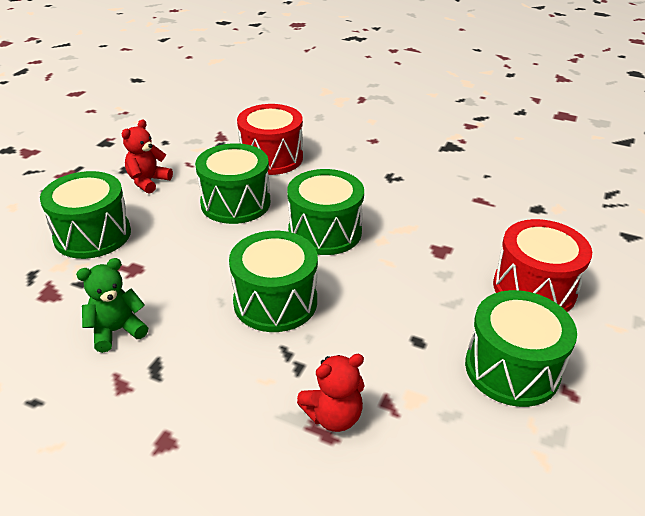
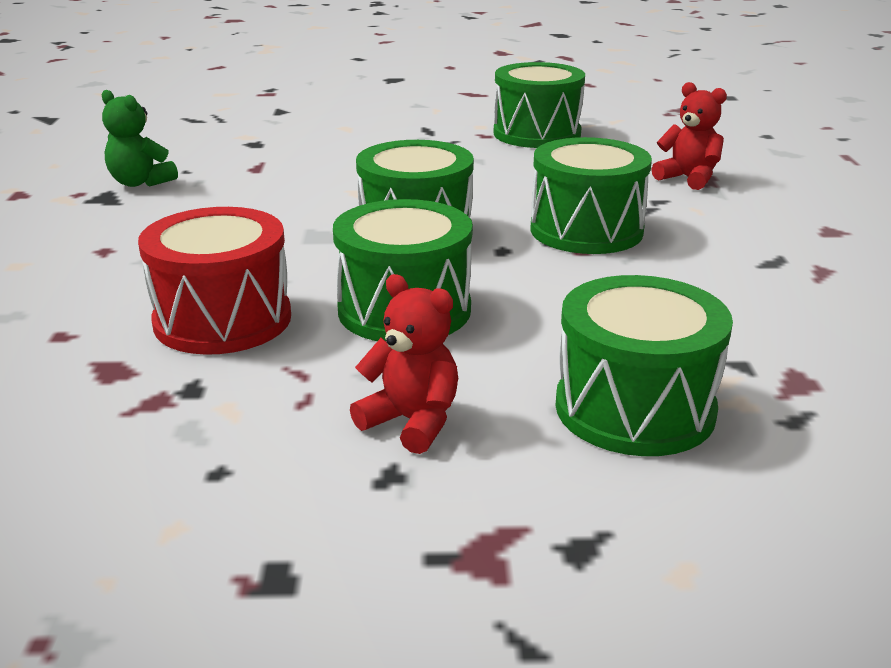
camera: 115 degrees left, 10 degrees down
(117, 331) = (768, 302): green teddy bear -> green teddy bear (140, 182)
(148, 181) = (412, 422): red teddy bear -> red teddy bear turned 150 degrees counterclockwise
(534, 288) = (413, 135): red drum -> none

